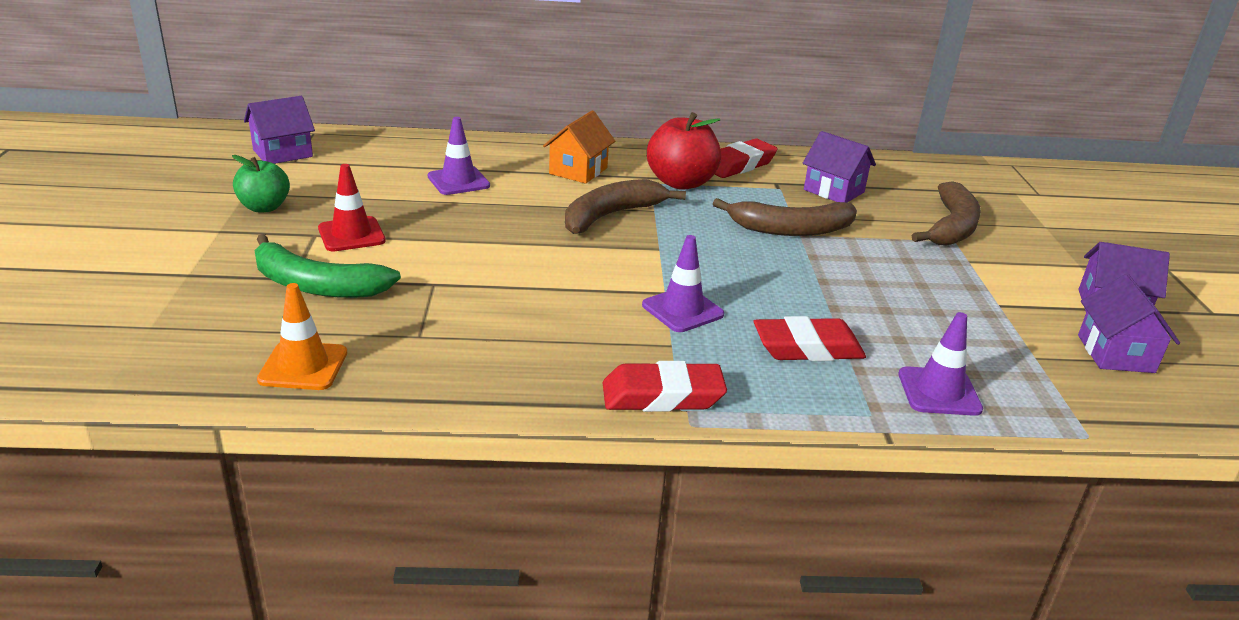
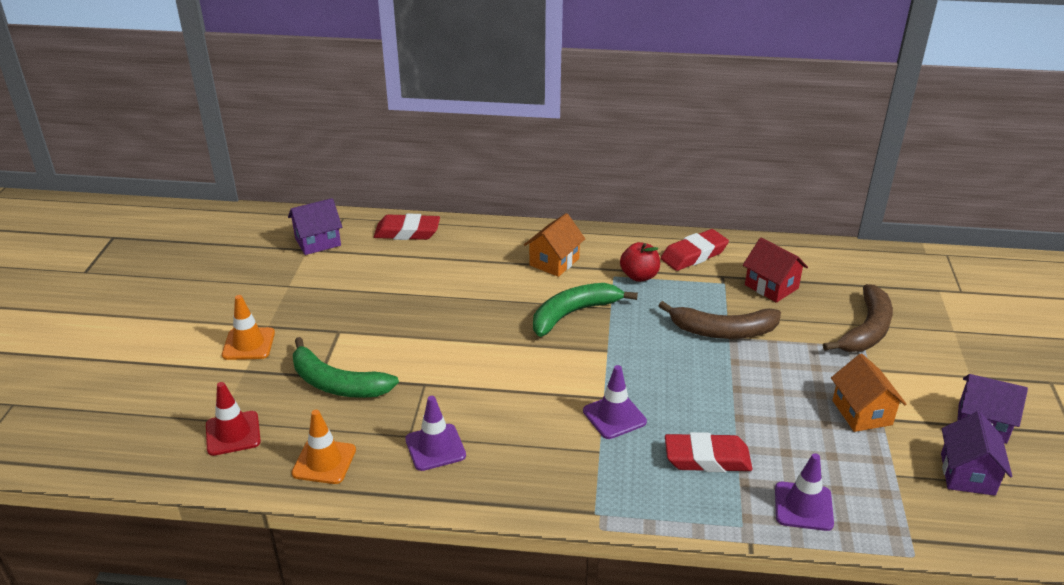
camera: 10 degrees right, 5 degrees up
(193, 248) = (248, 344): none -> orange traffic cone
(264, 207) = (302, 302): green apple -> none
(351, 235) = (366, 332): red traffic cone -> red traffic cone (233, 433)
(458, 181) = (454, 274): purple traffic cone -> purple traffic cone (435, 447)
(611, 215) = (574, 313): brown banana -> green banana
(662, 396) = (583, 500): red eraser -> red eraser (407, 232)
(681, 183) = (639, 276): red apple -> red apple, size x0.65
(833, 191) = (771, 286): purple house -> red house
(974, 300) = (862, 412): none -> orange house

